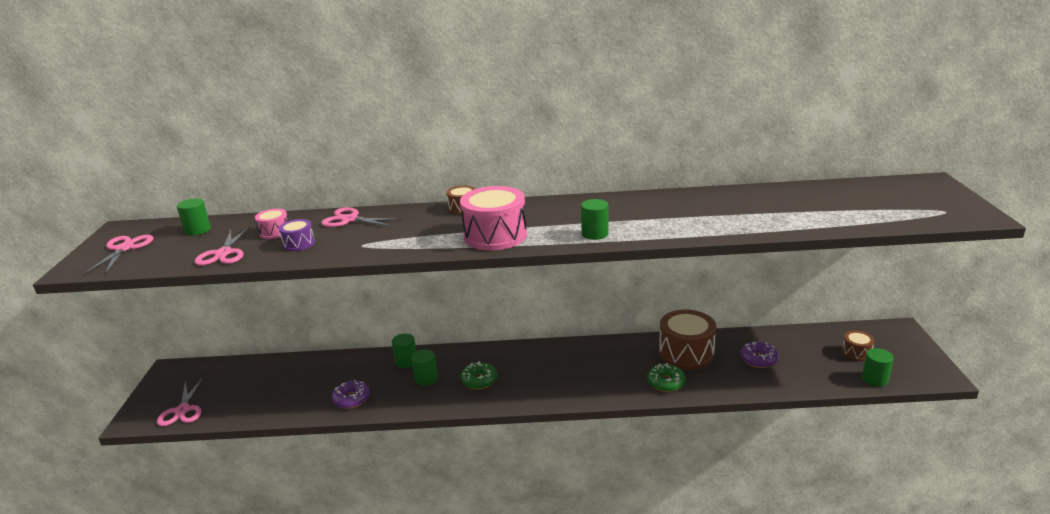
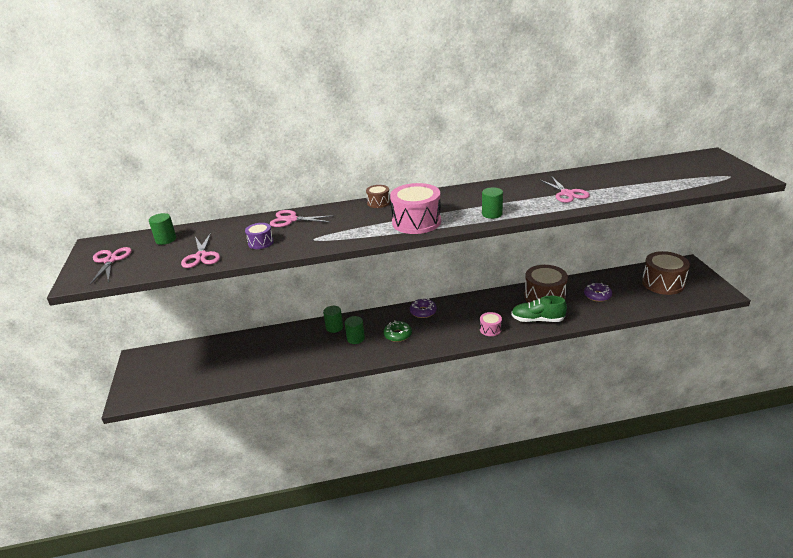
camera: 10 degrees left, 5 degrees up
(182, 410) = (165, 387): pink scissors -> pink scissors (567, 194)
(274, 232) = (234, 235): pink drum -> pink drum (490, 329)
(351, 399) = (302, 361): purple donut -> purple donut (423, 311)
(666, 382) = (537, 320): green donut -> green shoe
(856, 353) = (663, 283): brown drum -> brown drum, size x1.99
(875, 379) = (681, 300): green cylinder -> none

